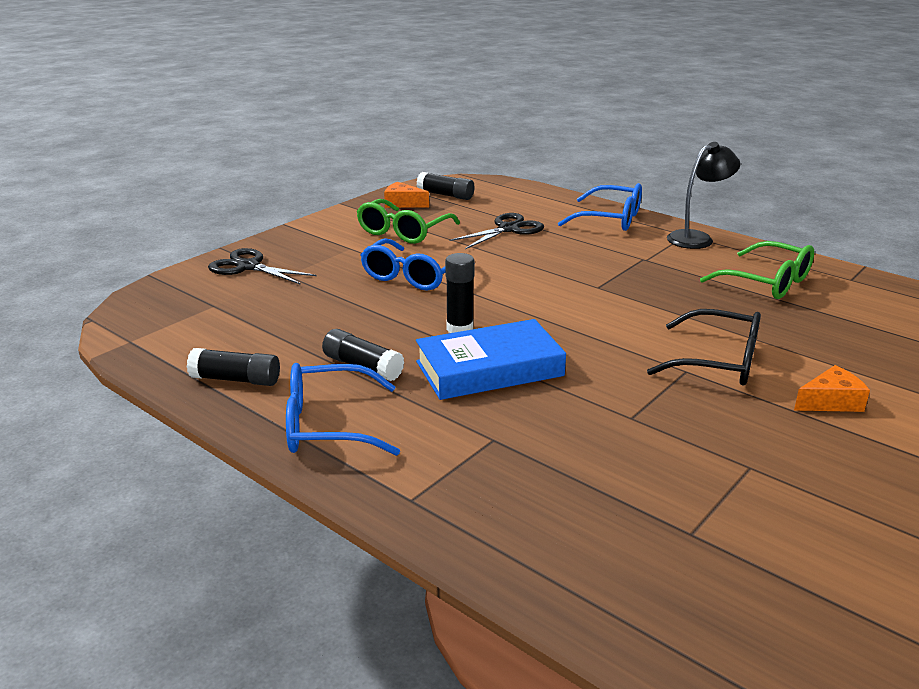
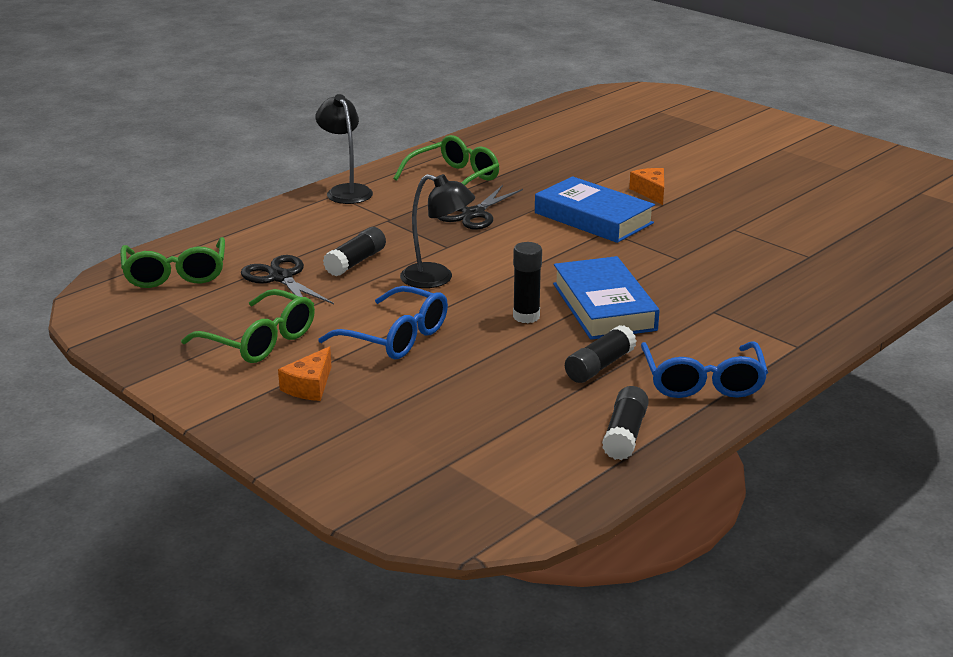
camera: 85 degrees left, 0 degrees up
(248, 267) = (336, 447): black scissors -> black scissors (473, 214)
(402, 203) = (157, 339): orange cheese -> orange cheese (309, 386)
(445, 195) = (142, 309): black glue stick -> black glue stick (355, 262)
(504, 198) = (175, 274): none -> green glasses
(527, 286) = (437, 279): none -> black lamp
(610, 219) = (276, 223): blue glasses -> none
(717, 361) = (593, 218): black glasses -> blue book

